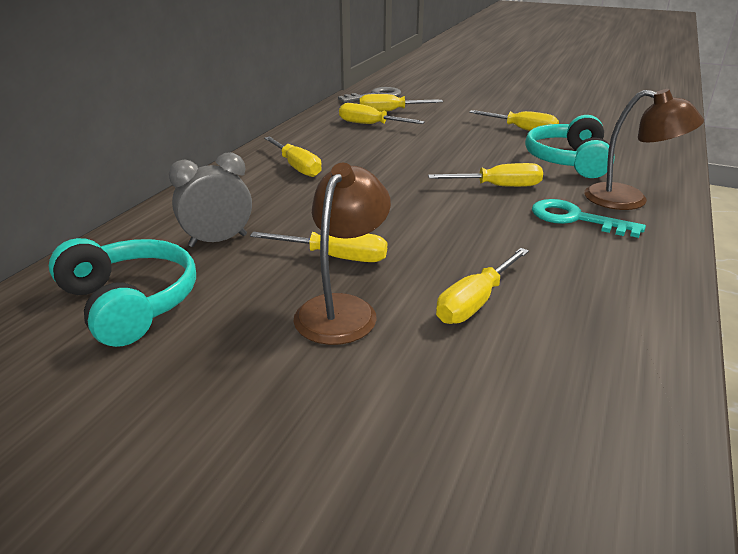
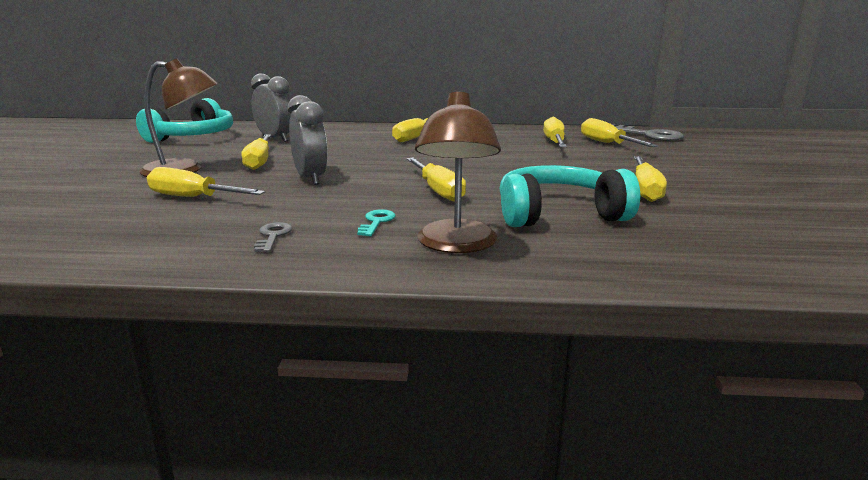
camera: 70 degrees right, 10 degrees down
(430, 234) = (310, 178): none -> grey clock
(575, 219) = (376, 222): turquoise key -> turquoise key, size x0.53
(607, 263) = (273, 236): none -> grey key

